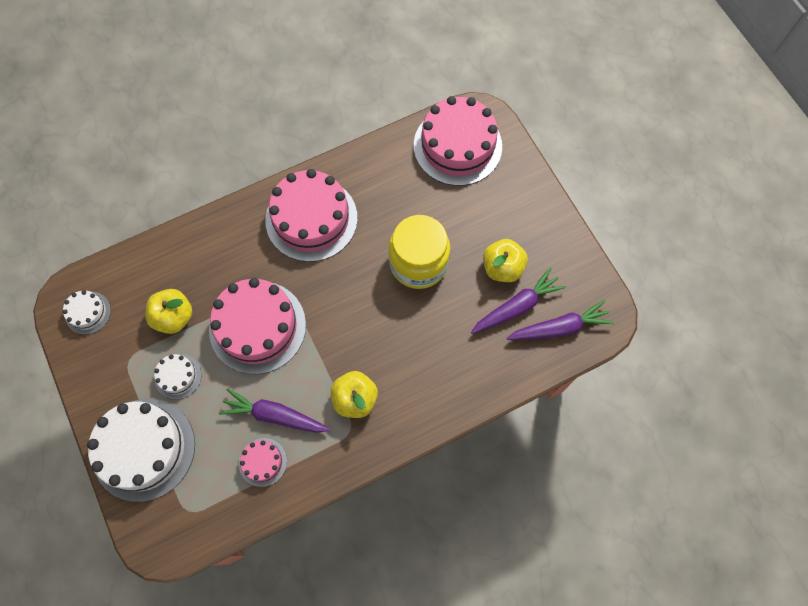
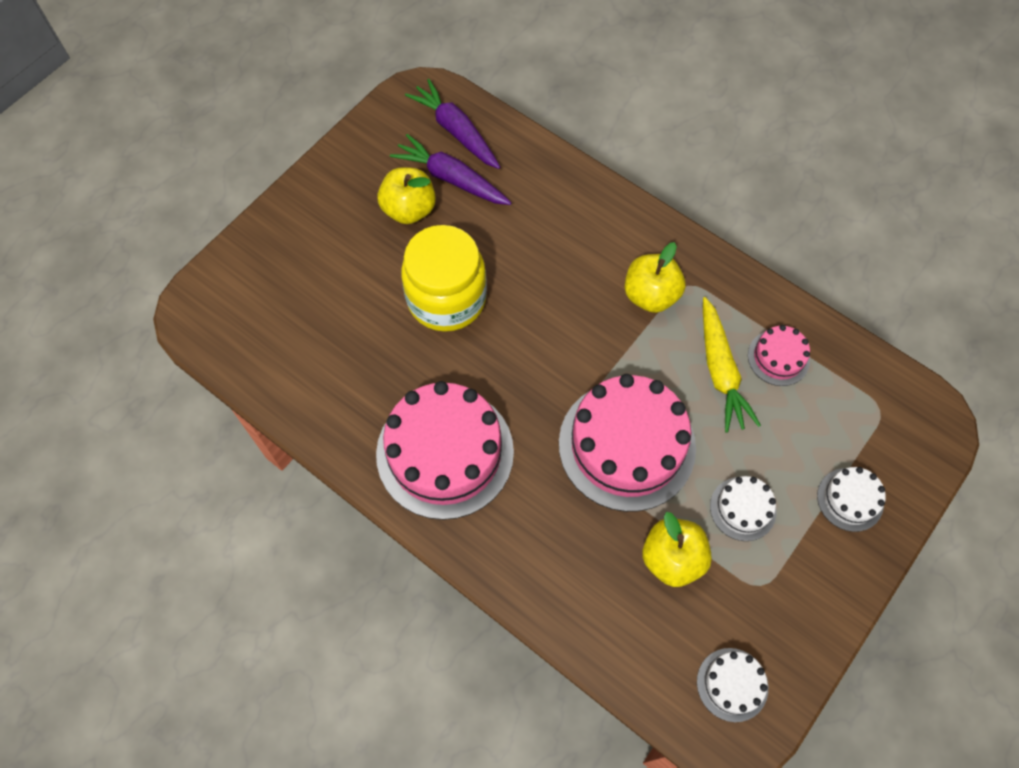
camera: 115 degrees left, 5 degrees down
(144, 449) = (850, 499): white cake -> white cake, size x0.47
(274, 415) = (720, 371): purple carrot -> yellow carrot
(457, 146) = (255, 321): pink cake -> none

